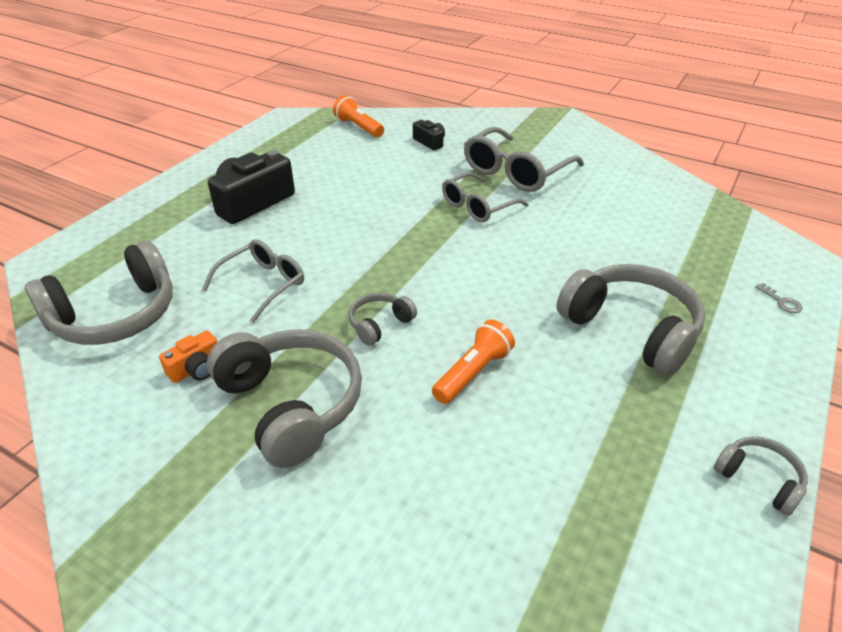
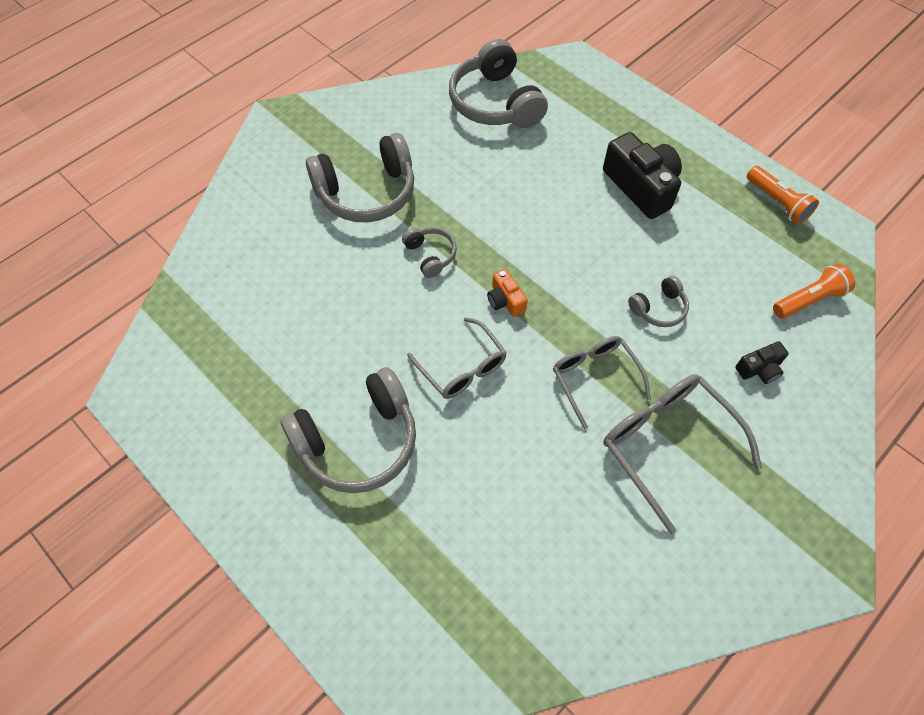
camera: 105 degrees right, 20 degrees up
(196, 368) = (421, 145): orange camera -> orange camera (505, 300)
(263, 284) = (507, 186): grey glasses -> grey glasses (462, 367)
(473, 372) = (354, 304): orange flashlight -> orange flashlight (777, 202)
(759, 479) = (180, 451): grey headphones -> grey headphones (659, 308)
(781, 301) = (343, 613): grey key -> none

